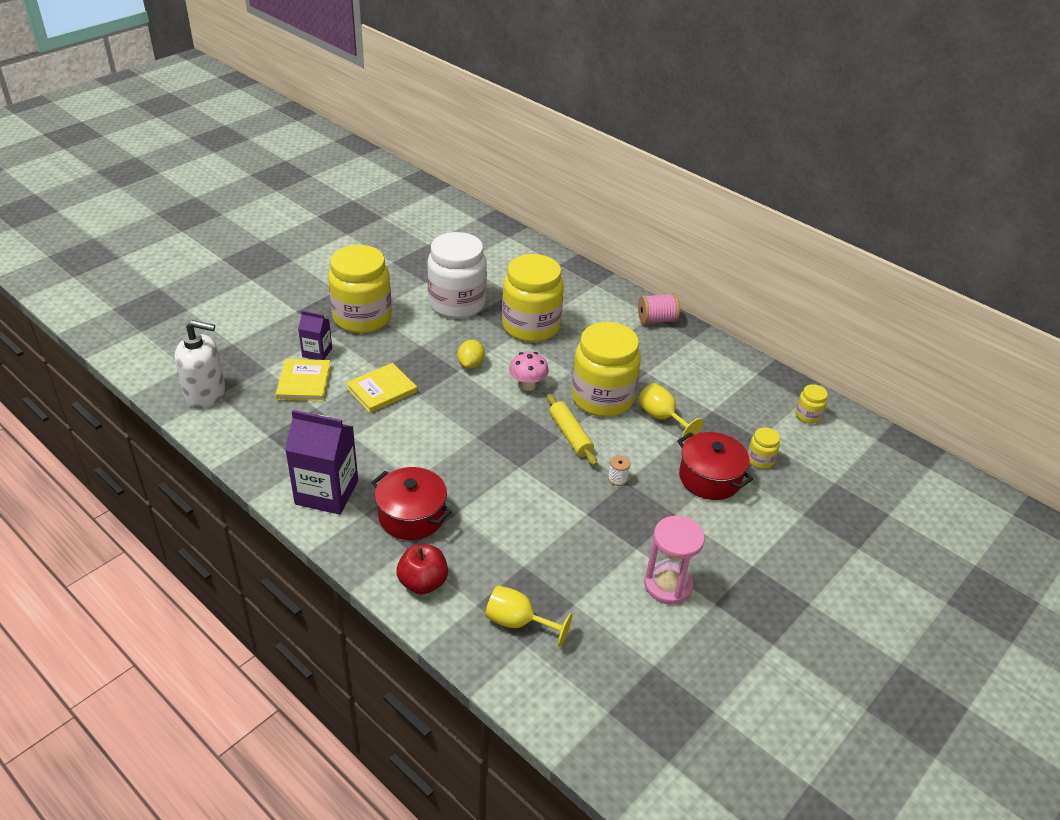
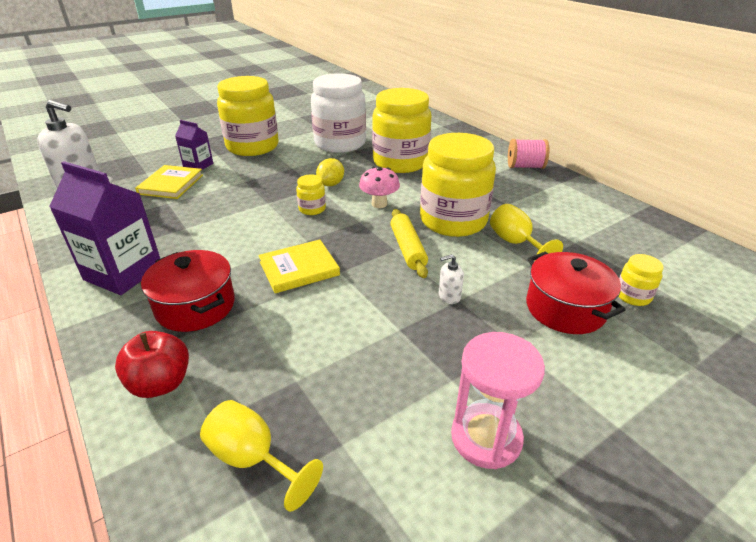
camera: 15 degrees right, 5 degrees down
(381, 390) = (236, 195): yellow book -> yellow book (299, 268)
(617, 479) = (449, 296): white spool -> white soap dispenser
(808, 415) = (693, 258): yellow jar -> yellow jar (312, 209)

